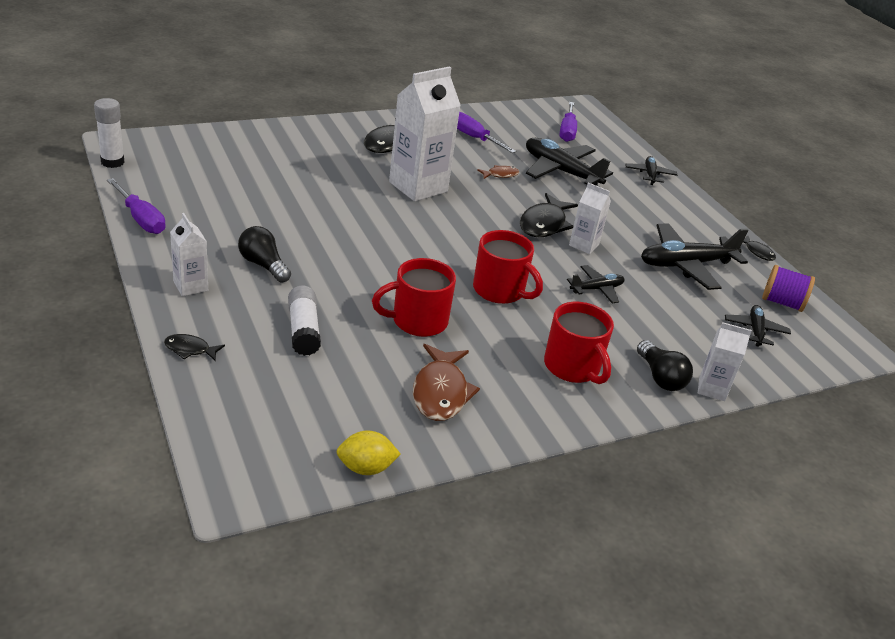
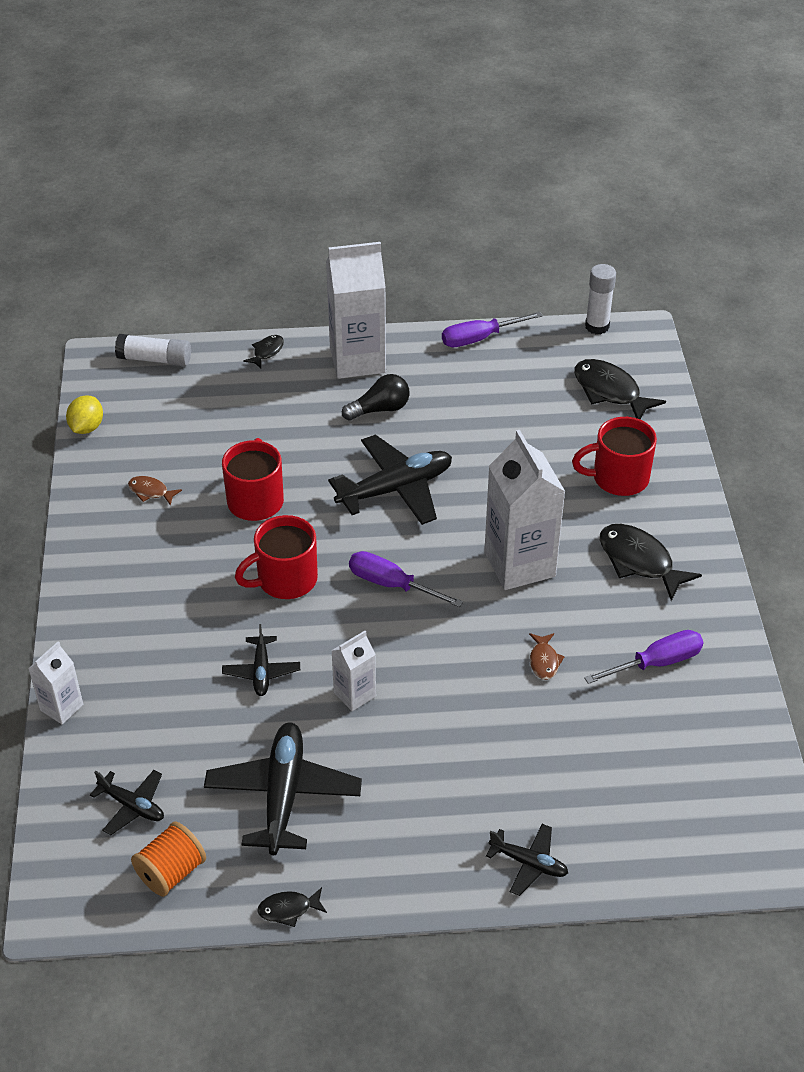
camera: 115 degrees right, 10 degrees up
(190, 286) = (357, 360): white carton -> white carton, size x1.94
(303, 330) = (269, 420): white glue stick -> white glue stick (155, 359)
(440, 392) = (151, 491): brown fish -> brown fish, size x0.52
(544, 224) = (411, 669): black fish -> black fish (610, 391)
(561, 171) = (548, 740): black plane -> black plane (395, 489)
(567, 131) = (682, 799): purple screwdriver -> purple screwdriver (392, 585)
(572, 367) = (142, 599): red mug -> red mug (618, 478)
(660, 377) = (97, 668): black light bulb -> none
(782, 302) = (171, 872): purple spool -> orange spool

